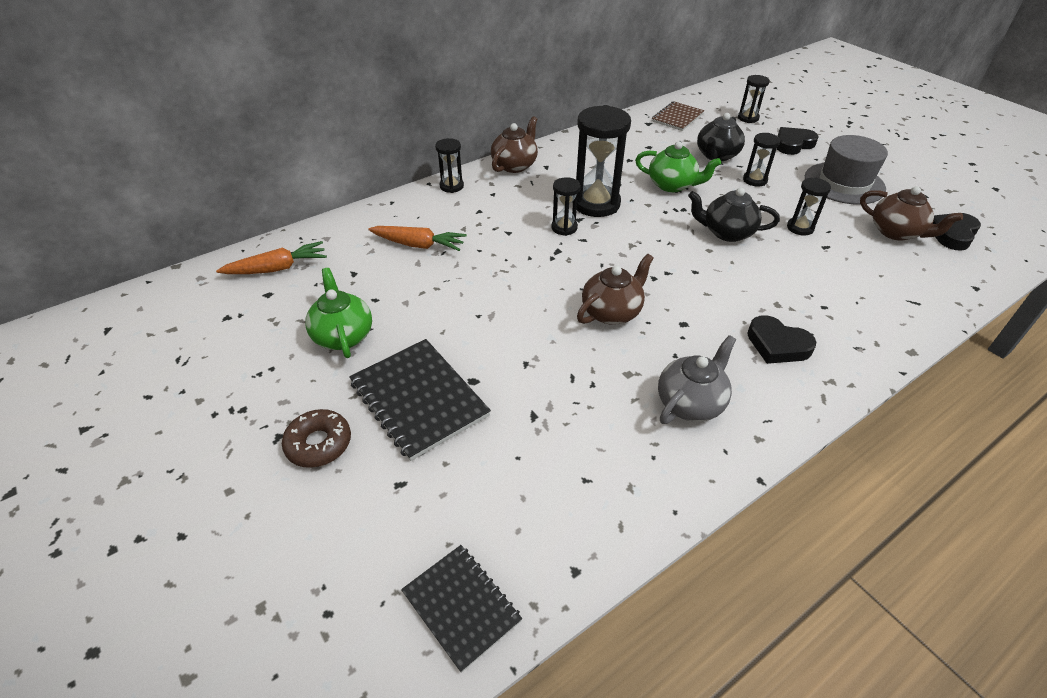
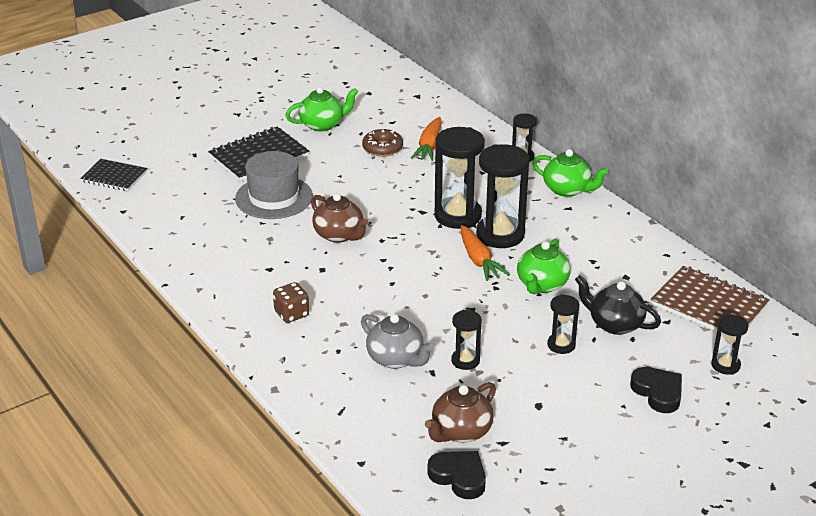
camera: 90 degrees right, 10 degrees down
(277, 268) = (398, 92): orange carrot -> orange carrot (478, 260)
(319, 444) = (229, 126): brown donut -> brown donut (382, 148)
(461, 606) = (114, 176): black notebook -> black notebook turned 60 degrees clockwise
(515, 165) = (567, 190): brown teapot -> green teapot
(564, 228) = (458, 216): black hourglass -> black hourglass, size x1.92
(677, 117) = (709, 305): brown notebook -> brown notebook, size x1.56
(690, 403) = (237, 263): grey teapot -> grey teapot (396, 359)
(727, 232) = (454, 310): black teapot -> none
(777, 345) = (291, 314): black heart -> brown dice
(844, 183) = (564, 416): grey hat -> grey hat (274, 197)

